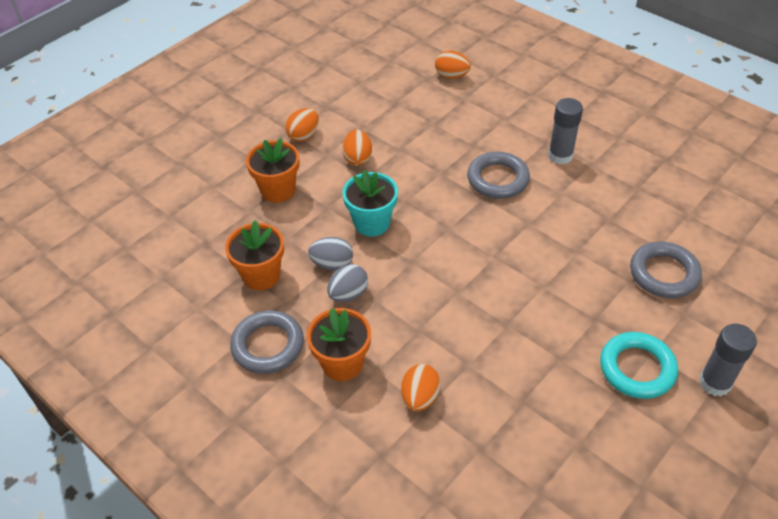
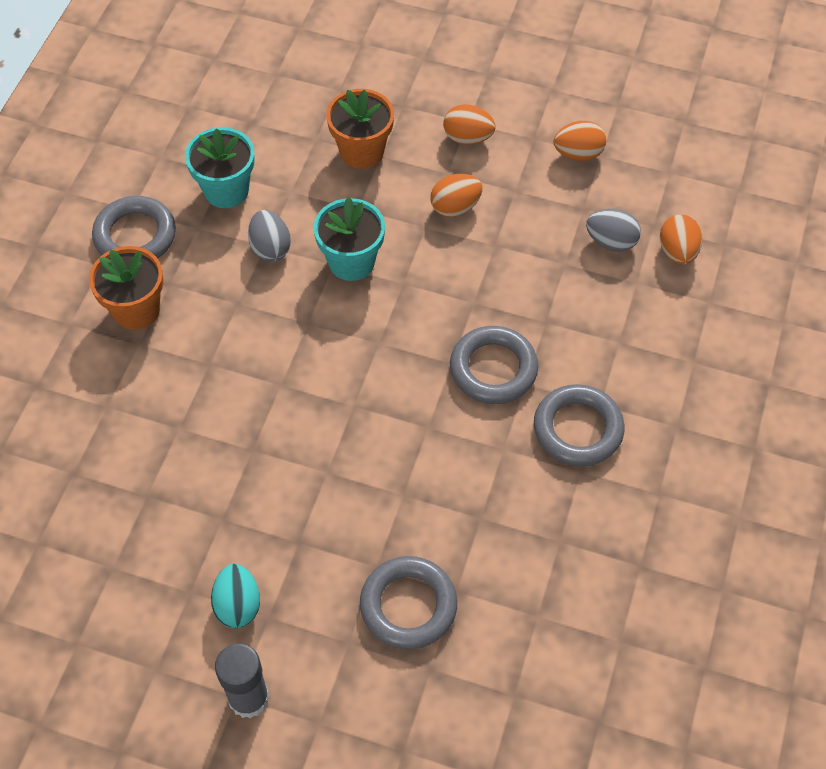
camera: 65 degrees right, 10 degrees up
(261, 275) = (226, 190): orange flower pot -> turquoise flower pot
(348, 294) = (233, 279): grey egg -> grey egg (611, 242)
(420, 397) = (118, 396): orange egg -> orange egg (578, 154)
(560, 156) = (578, 429): grey glue stick -> grey ring
(637, 368) = (238, 605): turquoise ring -> turquoise egg

